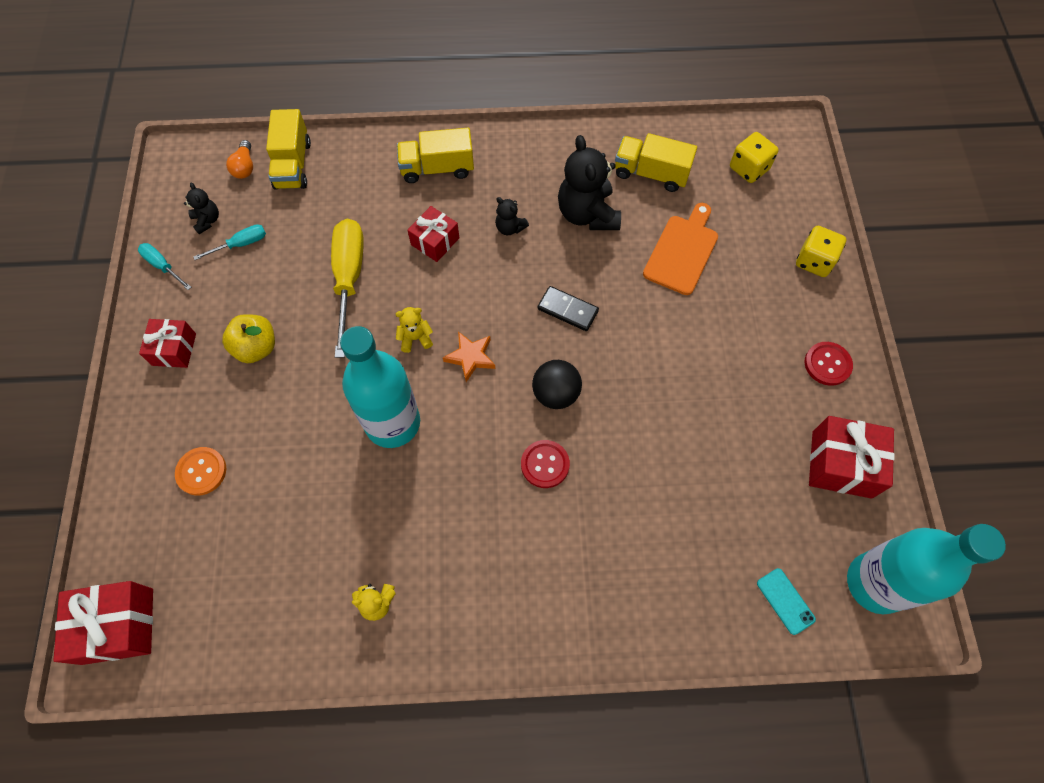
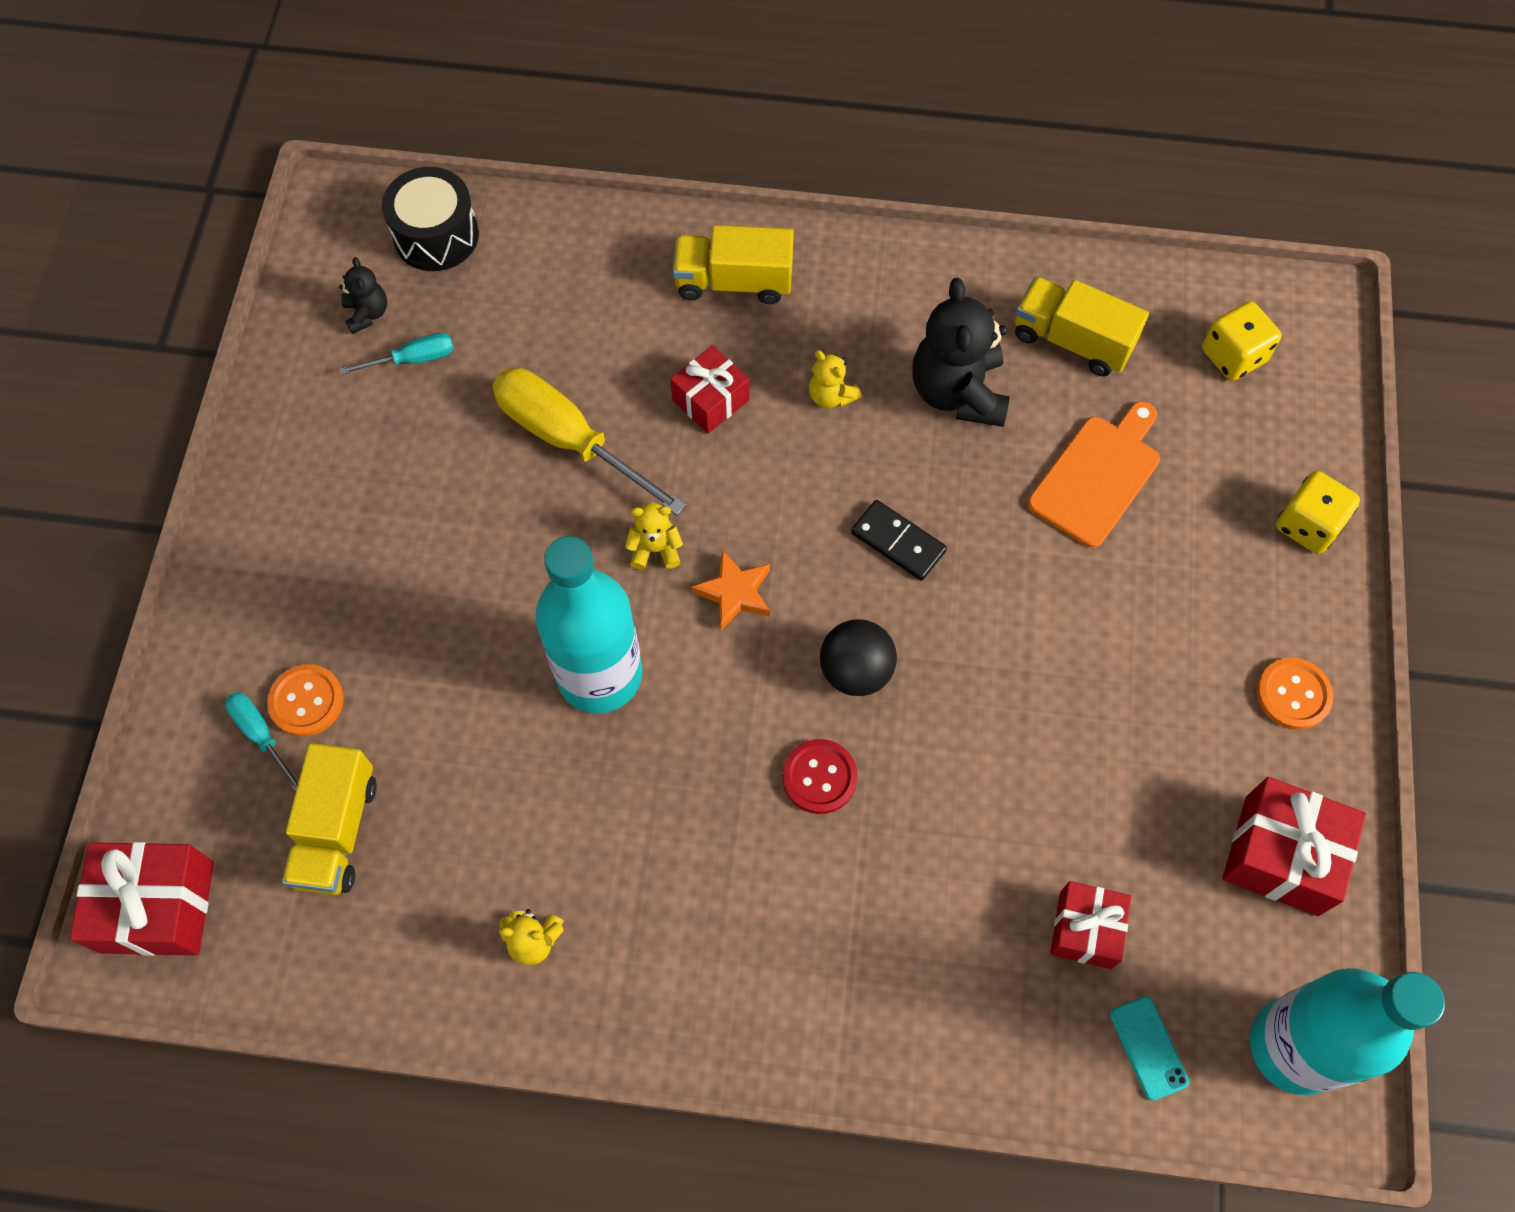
camera: 10 degrees right, 0 degrees up
(162, 266) = (291, 376): turquoise screwdriver -> turquoise screwdriver (261, 735)
(174, 349) = (291, 508): red gift -> red gift (1085, 930)
(244, 167) = (436, 235): orange light bulb -> black drum
(256, 348) = (413, 525): yellow apple -> none
(293, 165) = (510, 243): yellow truck -> yellow truck (337, 831)
(349, 279) = (569, 439): yellow screwdriver -> yellow screwdriver turned 60 degrees counterclockwise
(510, 228) = (831, 396): black teddy bear -> yellow teddy bear
(827, 364) = (1293, 694): red button -> orange button

